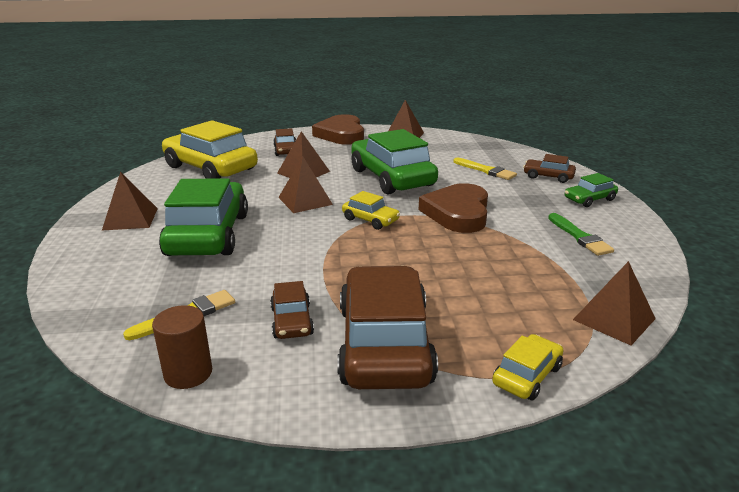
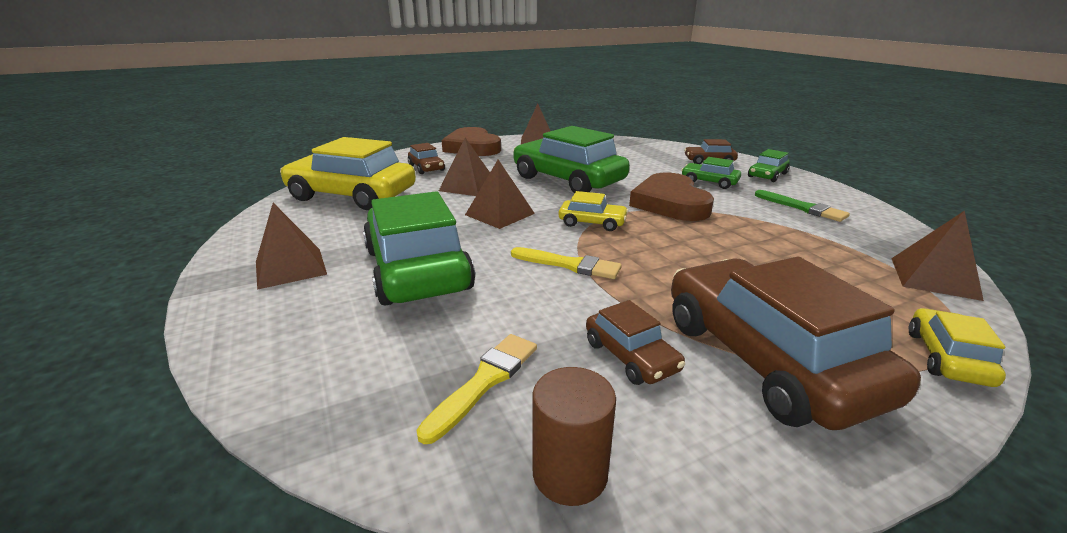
camera: 20 degrees left, 0 degrees up
(486, 170) = (649, 163): yellow brush -> yellow brush (569, 265)
(520, 198) = (709, 182): none -> green car

